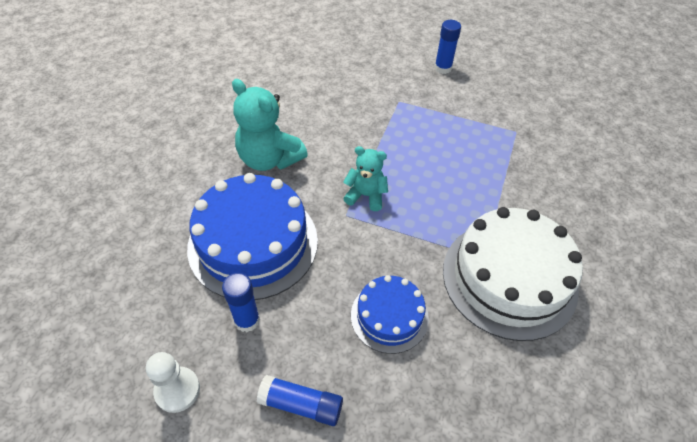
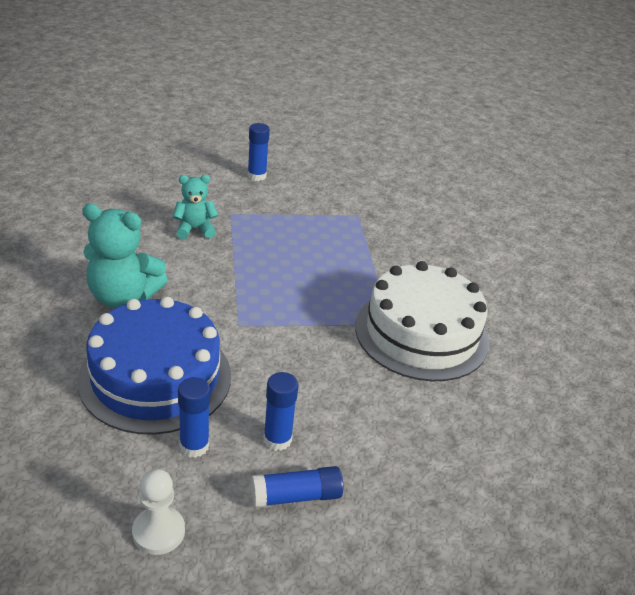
camera: 30 degrees left, 15 degrees down
(316, 341) = (277, 439): none -> blue glue stick
(366, 195) = (248, 303): turquoise teddy bear -> turquoise teddy bear (195, 229)
(389, 316) = (334, 396): blue cake -> none

